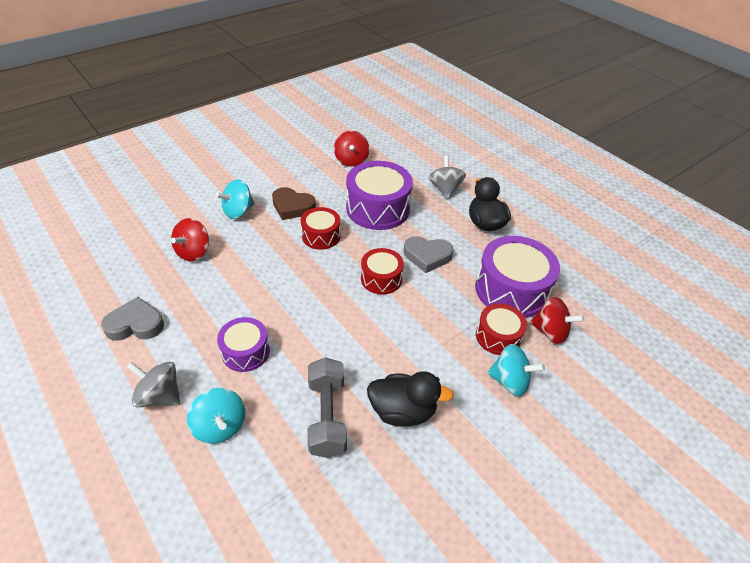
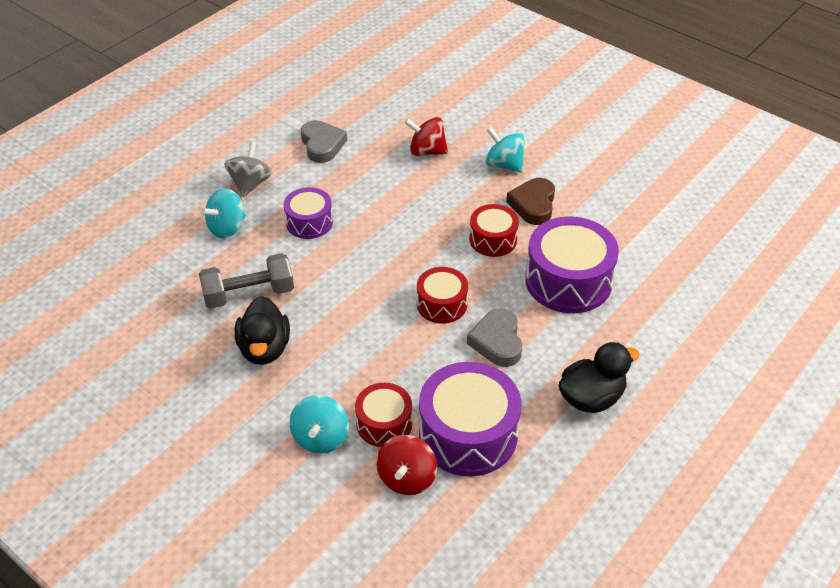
camera: 80 degrees right, 0 degrees up
(351, 161) = (657, 238): red spinning top -> none
(445, 189) = (648, 345): grey spinning top -> none

